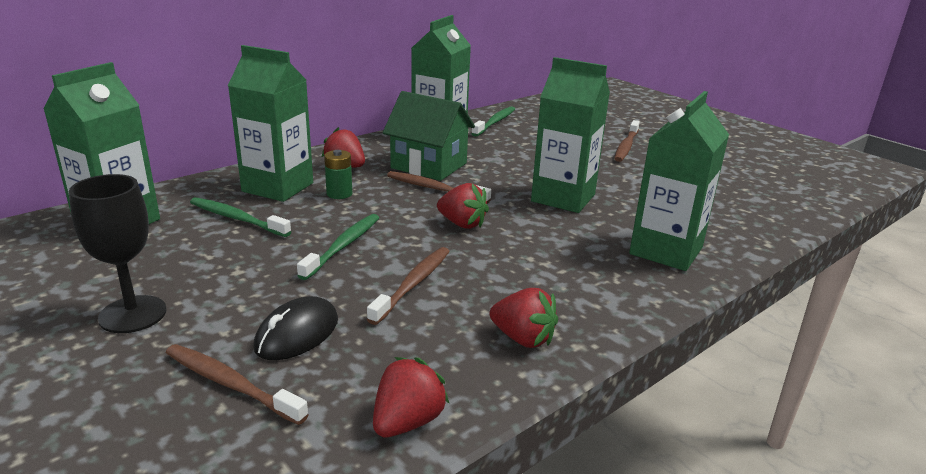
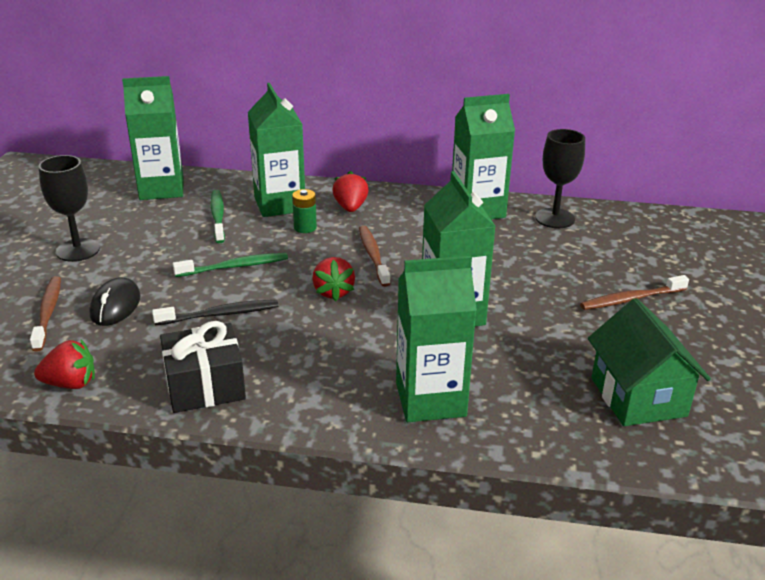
camera: 50 degrees right, 5 degrees up
(297, 334) = (115, 306): black mouse -> black mouse turned 75 degrees counterclockwise
(413, 284) = (220, 314): brown toothbrush -> black toothbrush
(429, 165) = (410, 234): green house -> green house (638, 397)
(495, 122) = (555, 218): green toothbrush -> black goblet
(523, 338) = (205, 386): red strawberry -> black gift

